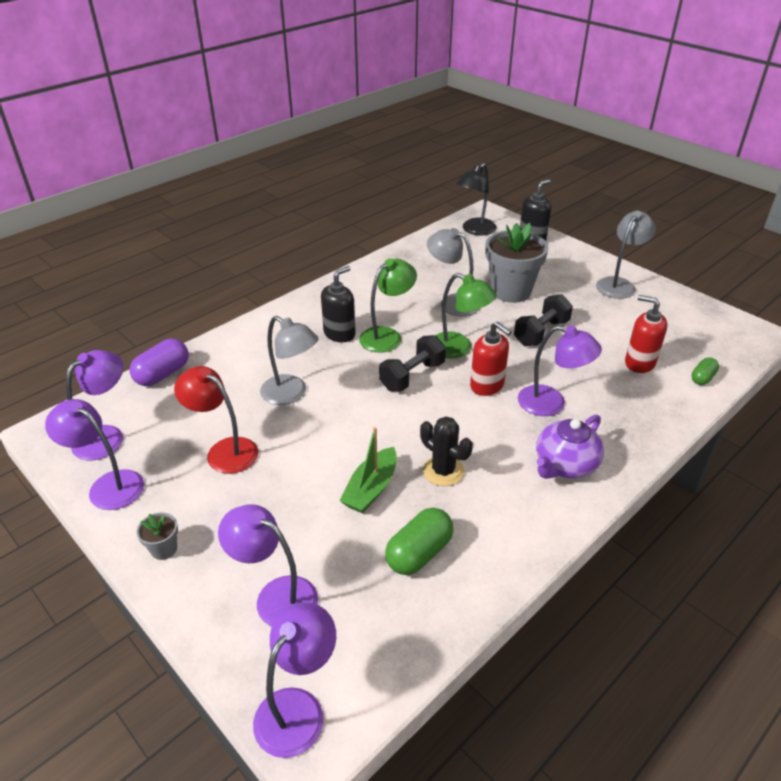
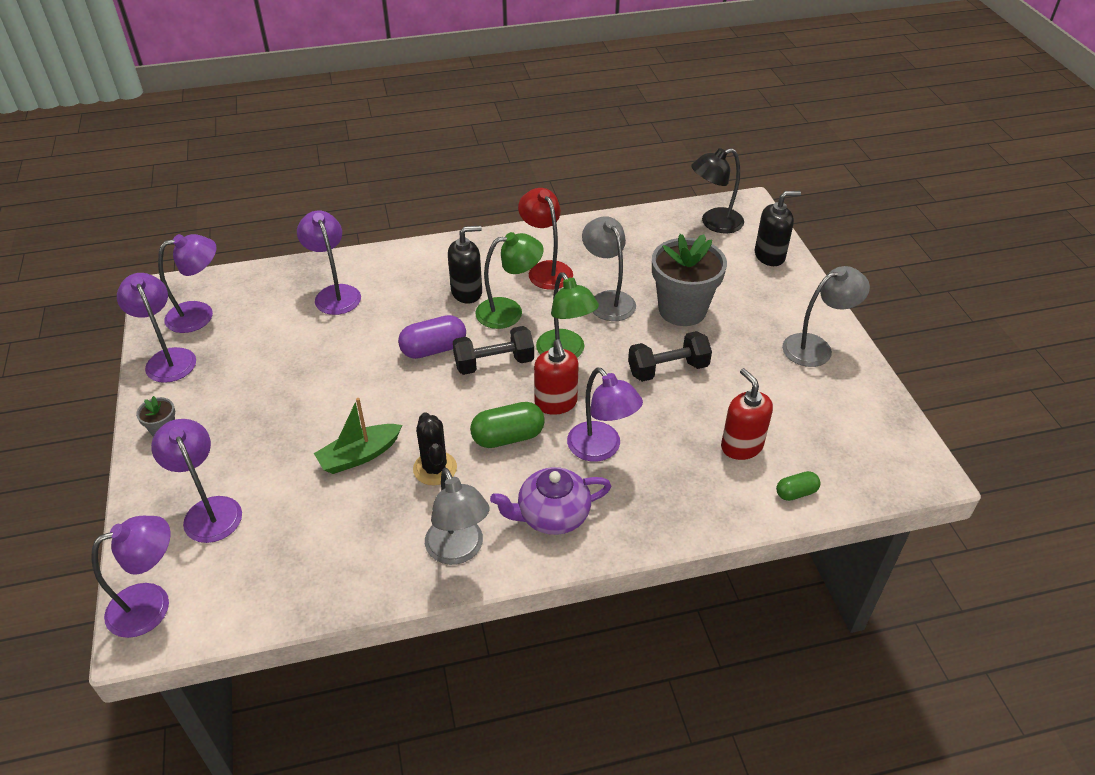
camera: 30 degrees right, 5 degrees up
(163, 374) = (285, 274): purple capsule -> purple capsule (434, 349)
(224, 451) = (274, 367): red lamp -> red lamp (546, 269)
(225, 373) = (335, 293): none -> purple lamp
(291, 394) = (372, 336): grey lamp -> grey lamp (458, 551)
(419, 553) = (346, 531): green capsule -> green capsule (508, 437)

